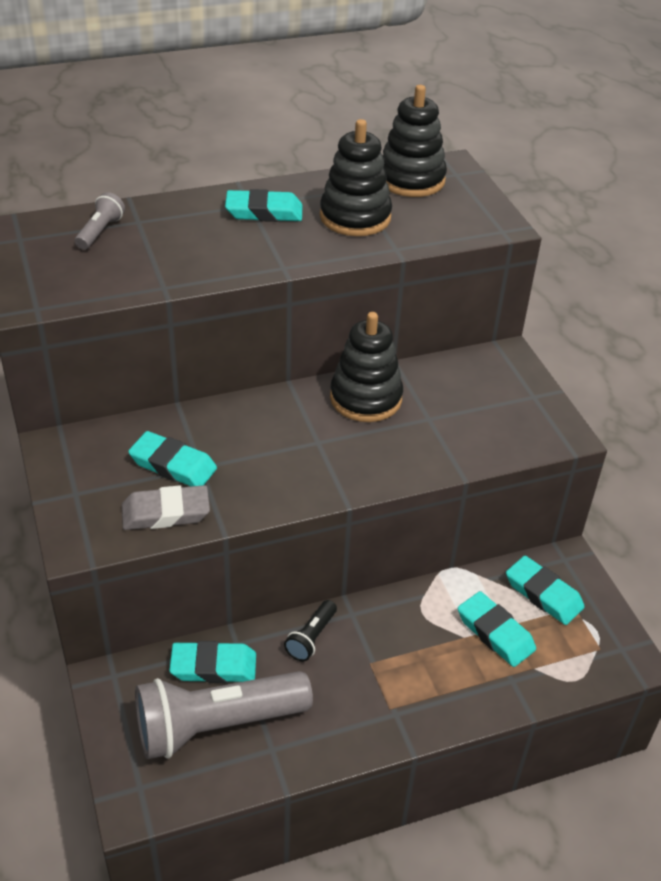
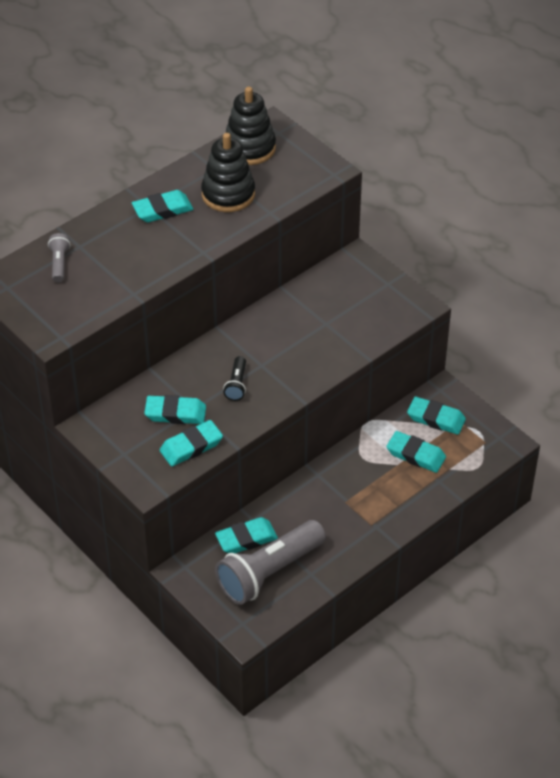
camera: 20 degrees left, 5 degrees up
(166, 513) = (191, 446): grey eraser -> turquoise eraser
(311, 638) = (299, 499): black flashlight -> black flashlight (236, 385)
(365, 398) = (276, 322): black stacking toy -> none

